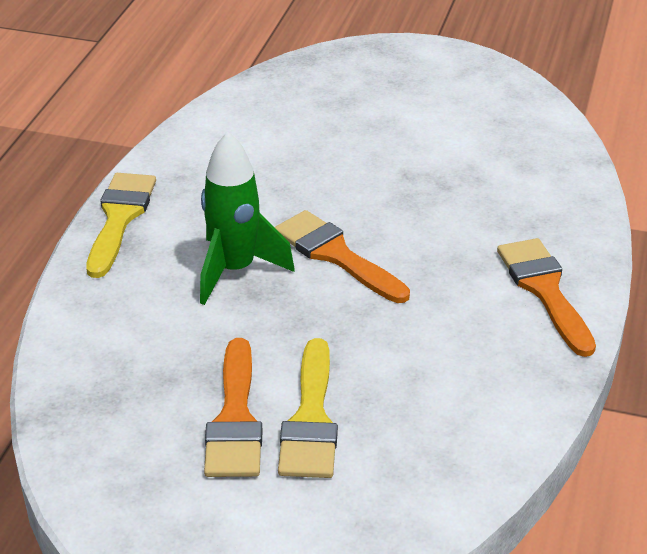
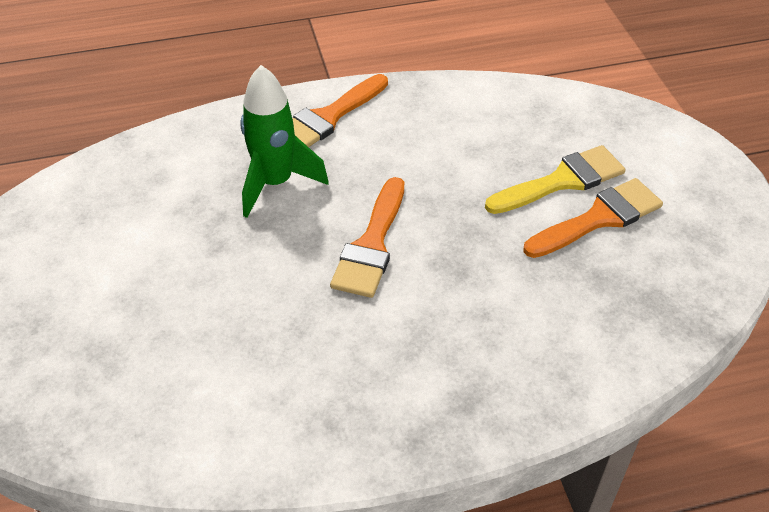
camera: 120 degrees left, 10 degrees up
(119, 218) = (435, 434): yellow brush -> none
(235, 270) = (442, 301): green rocket -> green rocket (275, 183)

